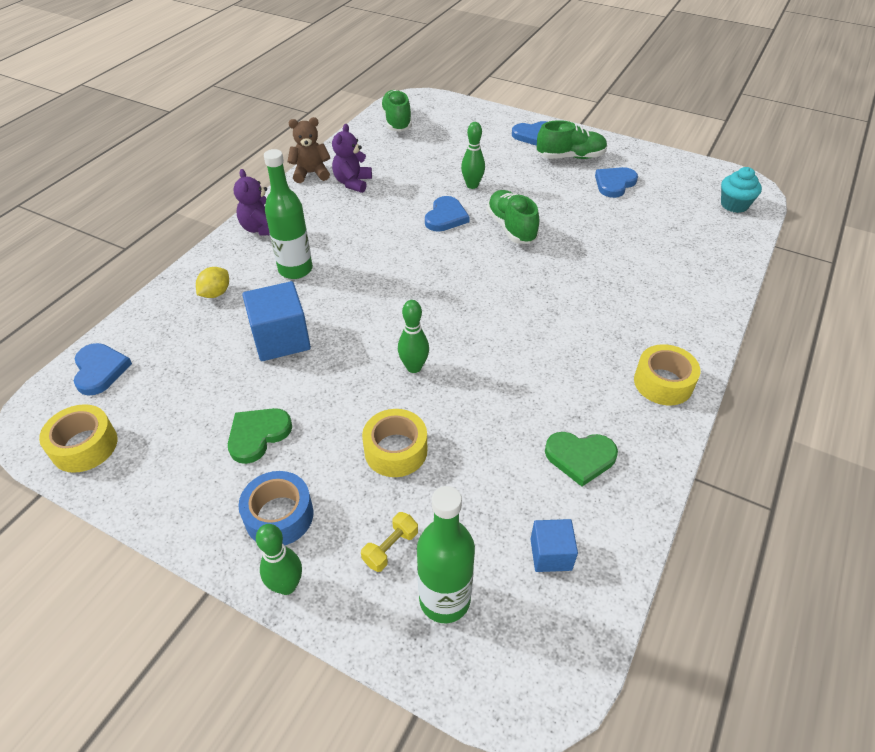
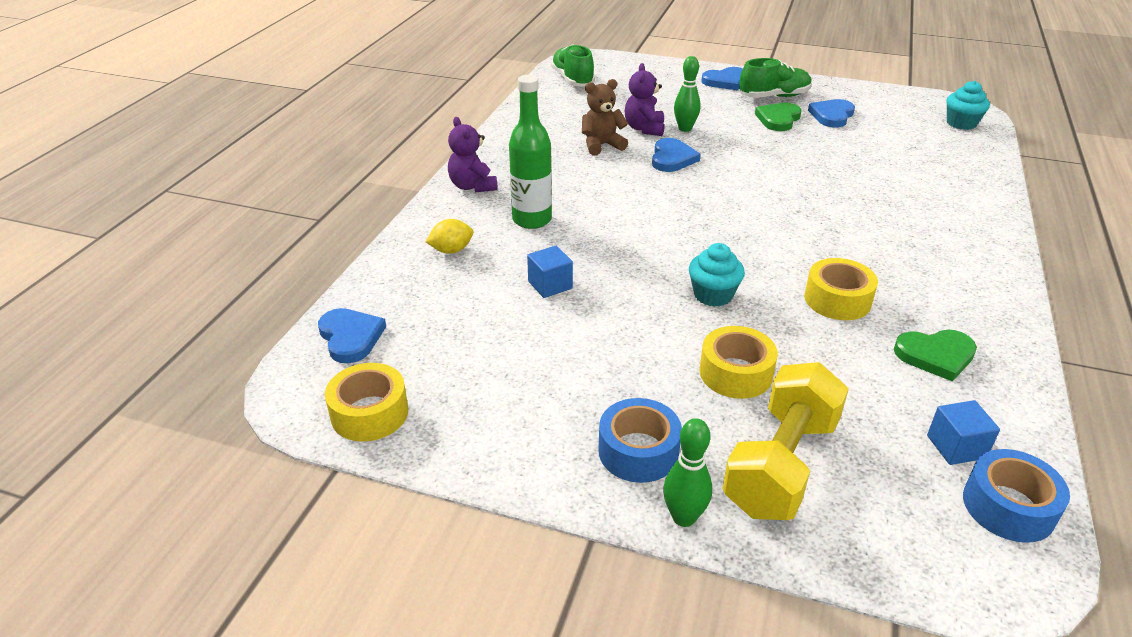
camera: 10 degrees left, 10 degrees down
(216, 293) = (451, 250): yellow lemon -> yellow lemon turned 45 degrees clockwise
(258, 435) = (572, 377): green heart -> green heart (778, 119)
(281, 339) = (550, 285): blue cube -> blue cube, size x0.58
(311, 173) = (502, 132): brown teddy bear -> brown teddy bear (602, 145)
(352, 183) = (553, 137): purple teddy bear -> purple teddy bear (644, 129)
(390, 548) = (781, 465): yellow dumbbell -> yellow dumbbell, size x2.40
(414, 367) = (713, 295): green bowling pin -> turquoise cupcake
(444, 599) = (867, 505): green bottle -> none
(511, 228) = (747, 162): green shoe -> none
(566, 622) = (1008, 507): none -> blue tape
(663, 383) = (981, 280): yellow tape -> yellow tape (837, 300)

